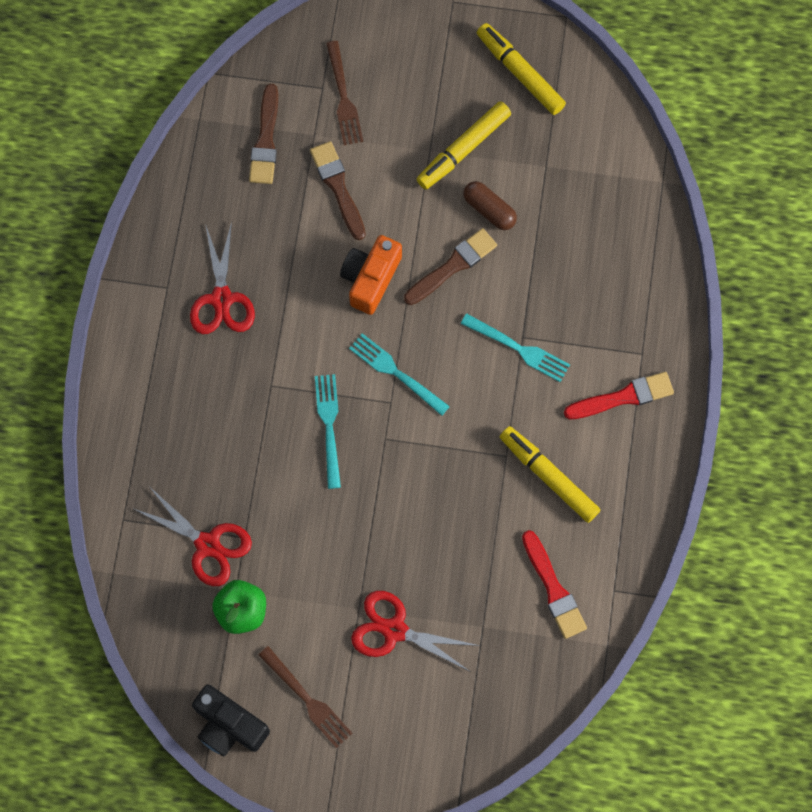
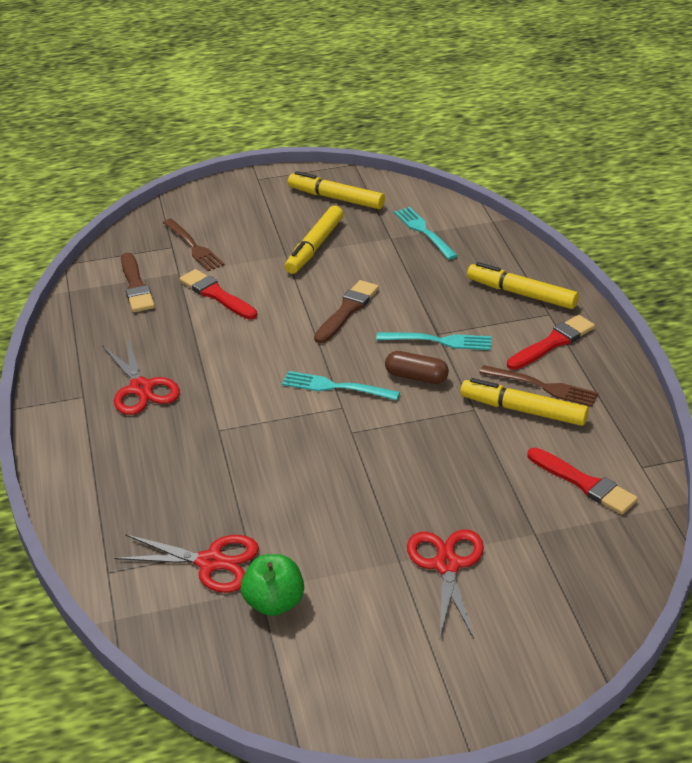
camera: 20 degrees left, 35 degrees down
(229, 726) = (310, 707): black camera -> none
(307, 699) = (387, 653): brown fork -> brown fork (542, 386)
(329, 426) = (291, 440): turquoise fork -> turquoise fork (424, 231)
(338, 187) = (216, 295): brown brush -> red brush
(370, 278) = (277, 338): orange camera -> none
(394, 630) = (447, 565): red scissors -> red scissors turned 90 degrees clockwise
(489, 210) = (358, 272): brown capsule -> brown capsule (416, 377)
(631, 312) = (521, 294): none -> yellow marker

